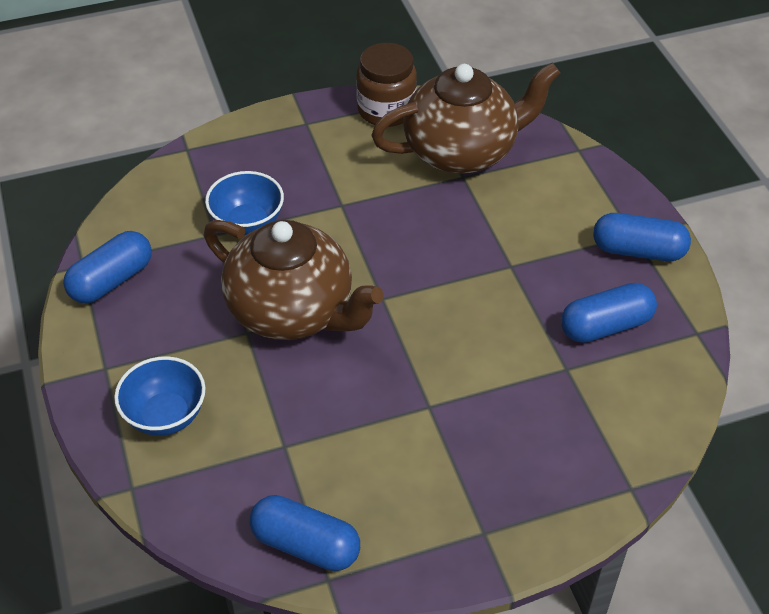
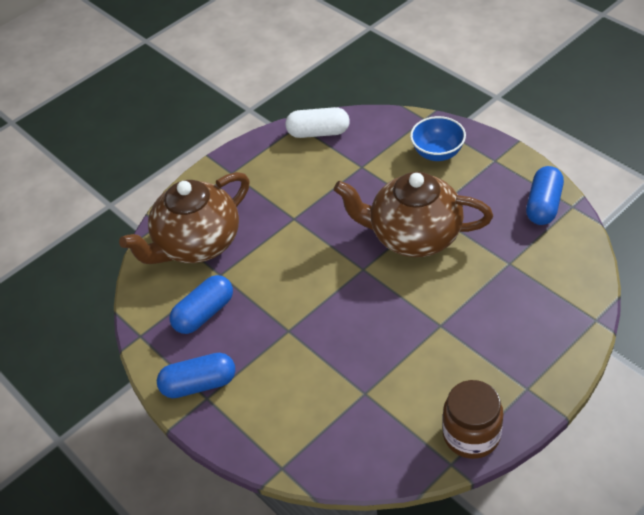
camera: 160 degrees right, 0 degrees up
(247, 223) = (494, 280): blue bowl -> none
(306, 544) = (318, 132): blue capsule -> white capsule
(462, 151) = (379, 418): brown teapot -> brown teapot (197, 244)

